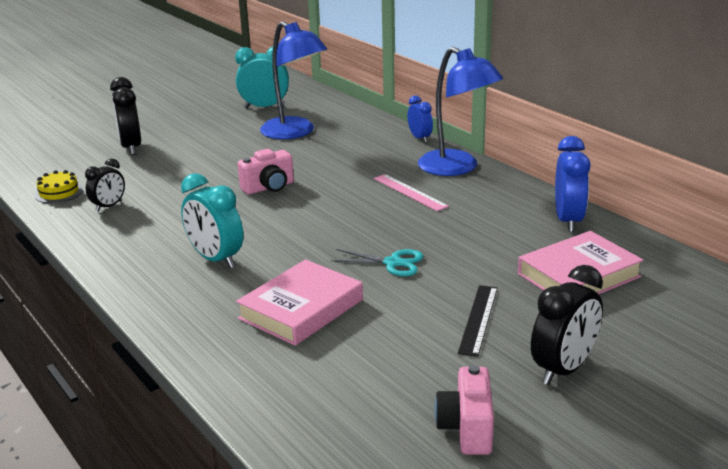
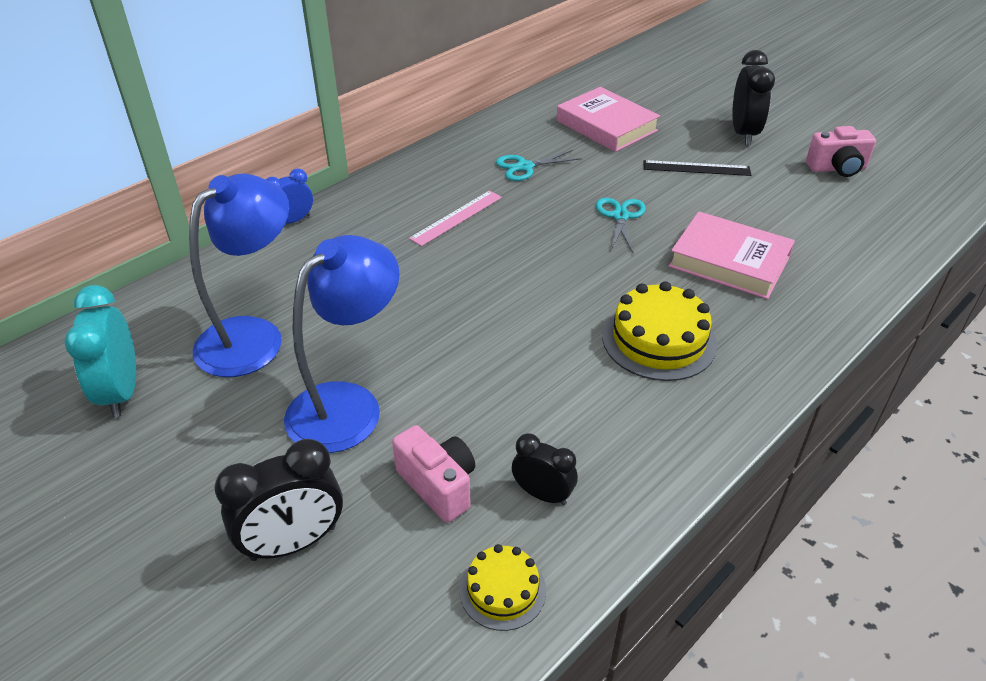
camera: 100 degrees left, 15 degrees up
(215, 259) = (659, 340): turquoise clock -> yellow cake
(269, 187) = (455, 330): pink camera -> pink camera (438, 485)
(457, 168) = (388, 190): blue lamp -> blue lamp (348, 404)
(490, 224) = (525, 167): none -> turquoise scissors
(564, 369) = (743, 133): black clock -> black clock turned 60 degrees clockwise
(568, 221) = (507, 128): blue clock -> none

